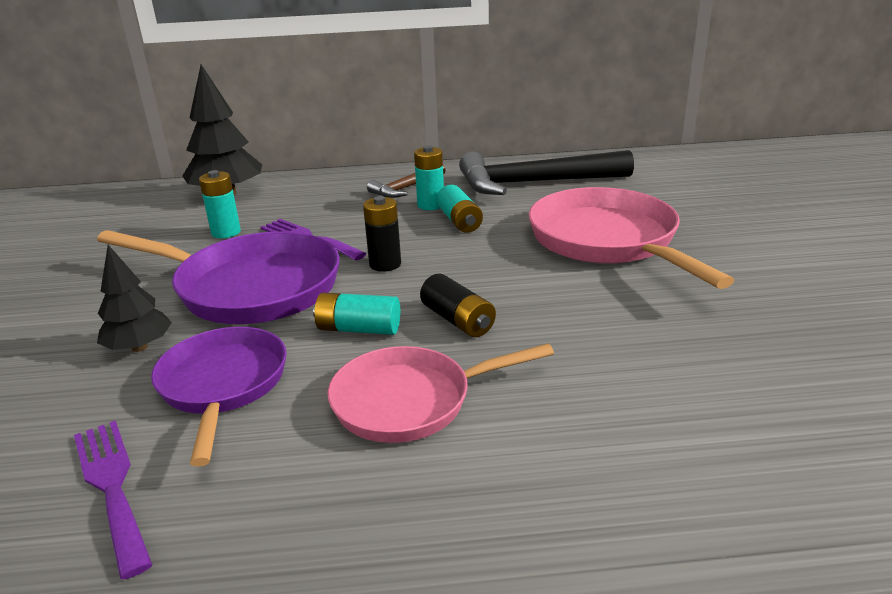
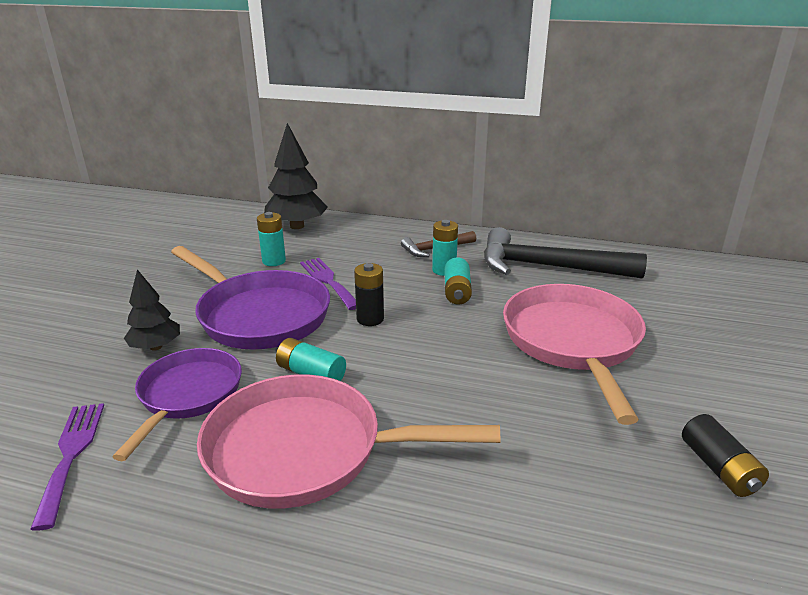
camera: 20 degrees right, 0 degrees up
(410, 401) = (305, 450): pink pan -> pink pan, size x1.52
(458, 320) = (391, 387): black battery -> black battery (719, 468)

